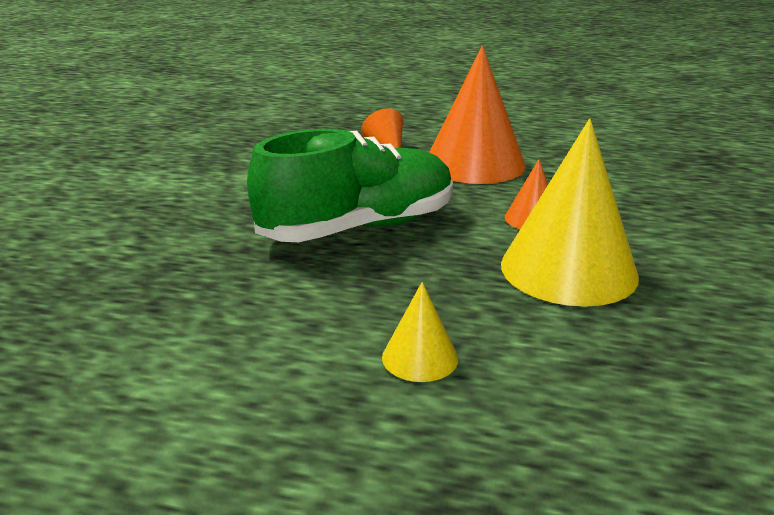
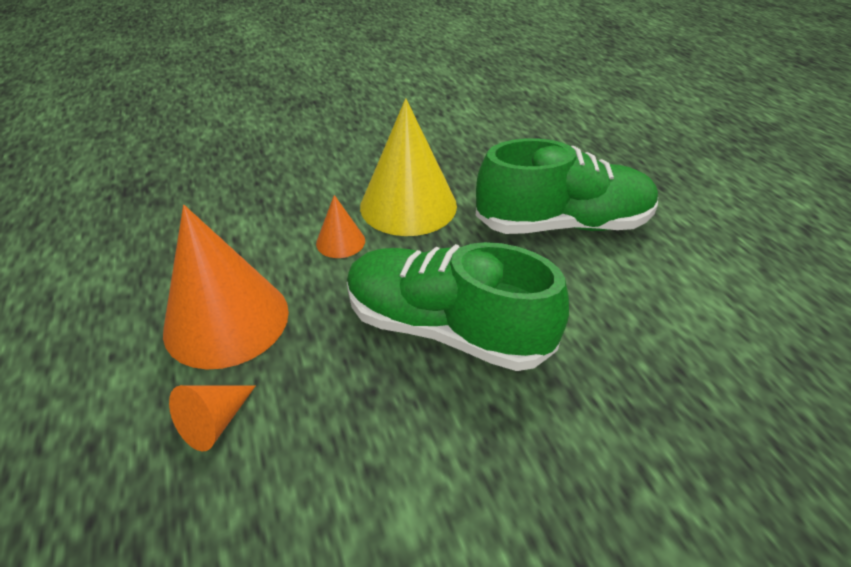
camera: 125 degrees left, 15 degrees up
(420, 357) = (563, 224): yellow cone -> green shoe

